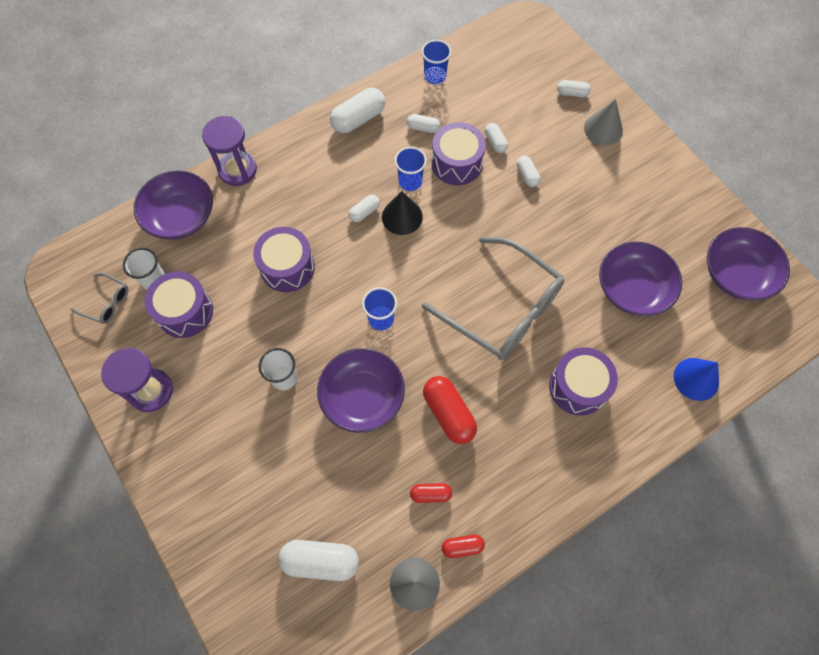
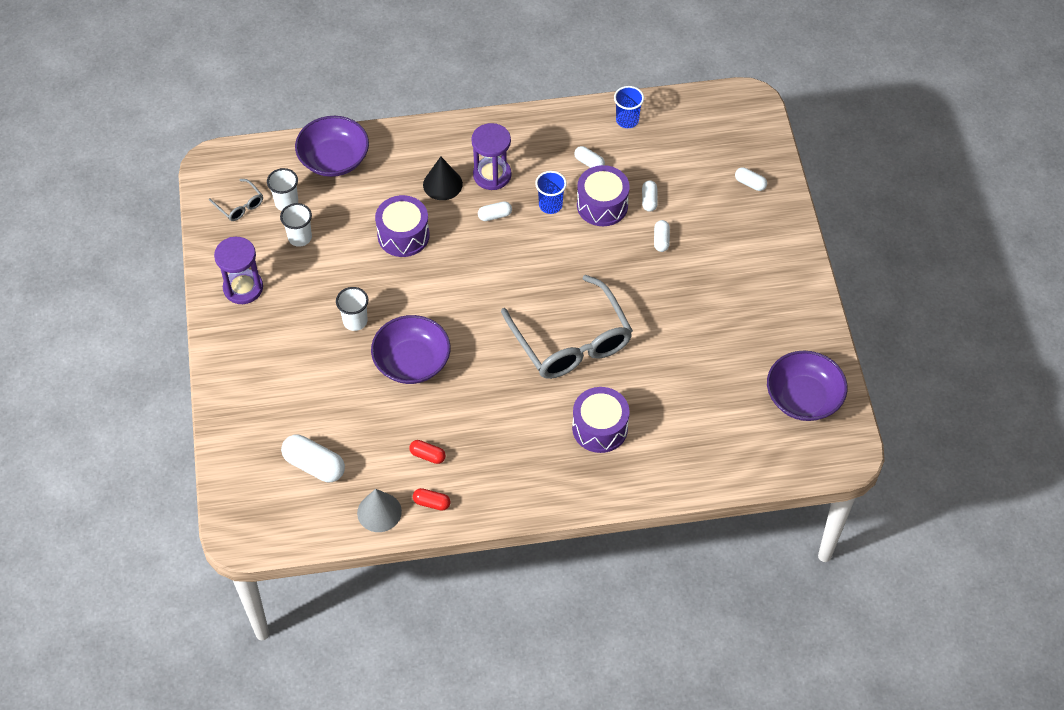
camera: 25 degrees right, 10 degrees down
(185, 311) = (300, 237): purple drum -> white cup
(237, 170) = (402, 137): purple hourglass -> purple hourglass (492, 175)
(358, 119) = (534, 133): white capsule -> none
(381, 319) = (461, 308): blue cup -> none
(402, 217) = (526, 232): black cone -> black cone (442, 184)
(448, 413) = (476, 403): red capsule -> none
(603, 129) = (759, 226): grey cone -> none
(632, 289) = (698, 371): purple bowl -> none
(696, 379) = (708, 464): blue cone -> none

